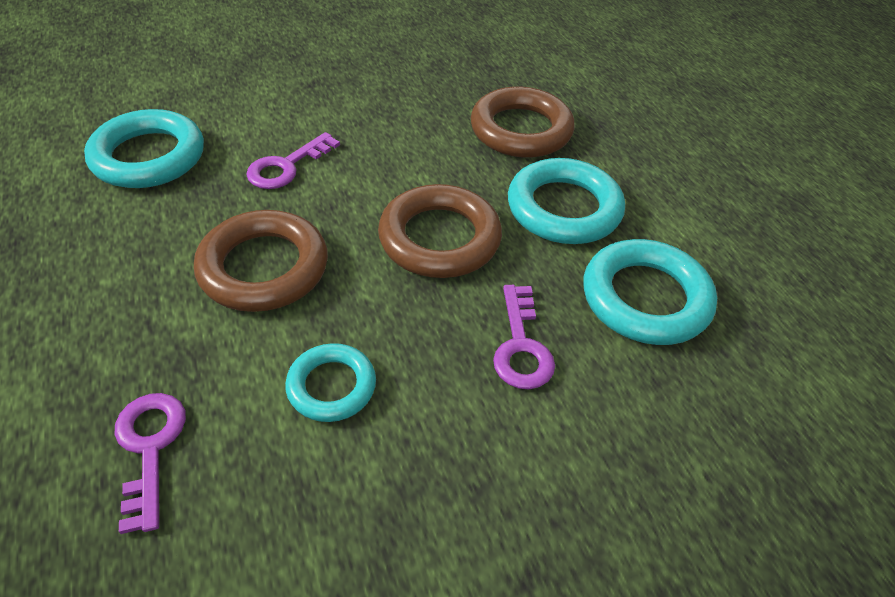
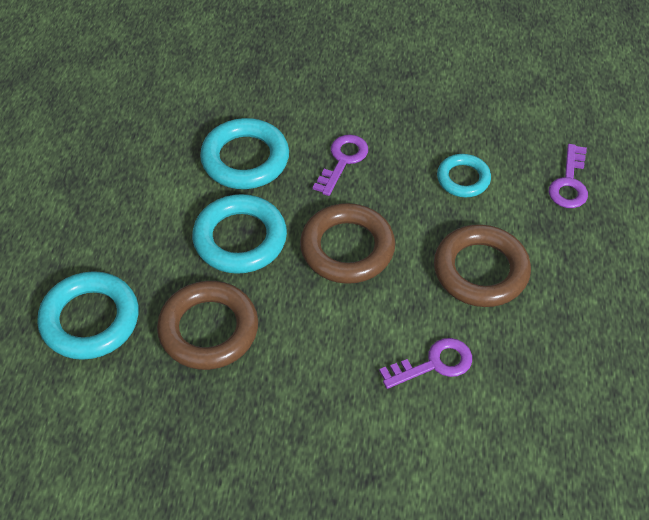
camera: 150 degrees left, 5 degrees up
(148, 157) = (553, 423): turquoise ring -> turquoise ring (90, 320)

